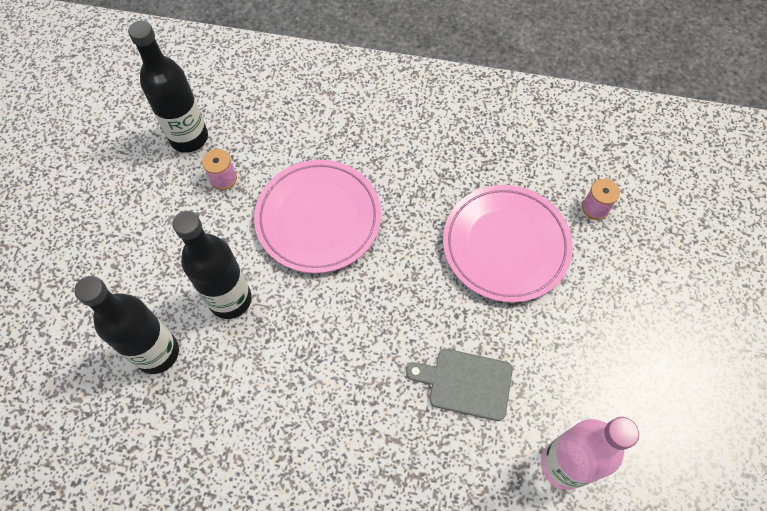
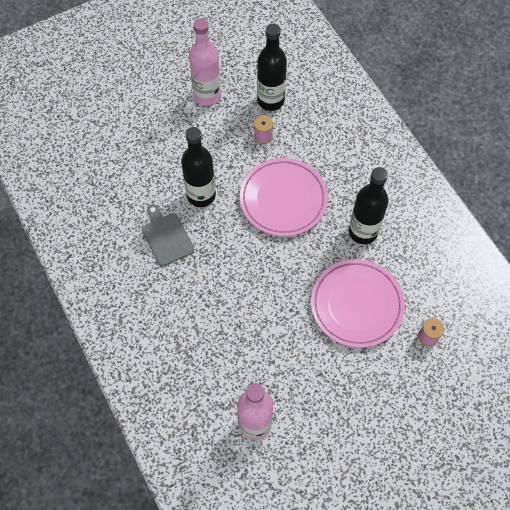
camera: 50 degrees right, 0 degrees up
(113, 194) = (207, 95): none -> pink bottle
(157, 352) = (146, 186): black bottle -> black bottle (363, 232)
(466, 383) = (256, 342): grey cutting board -> grey cutting board (166, 237)

